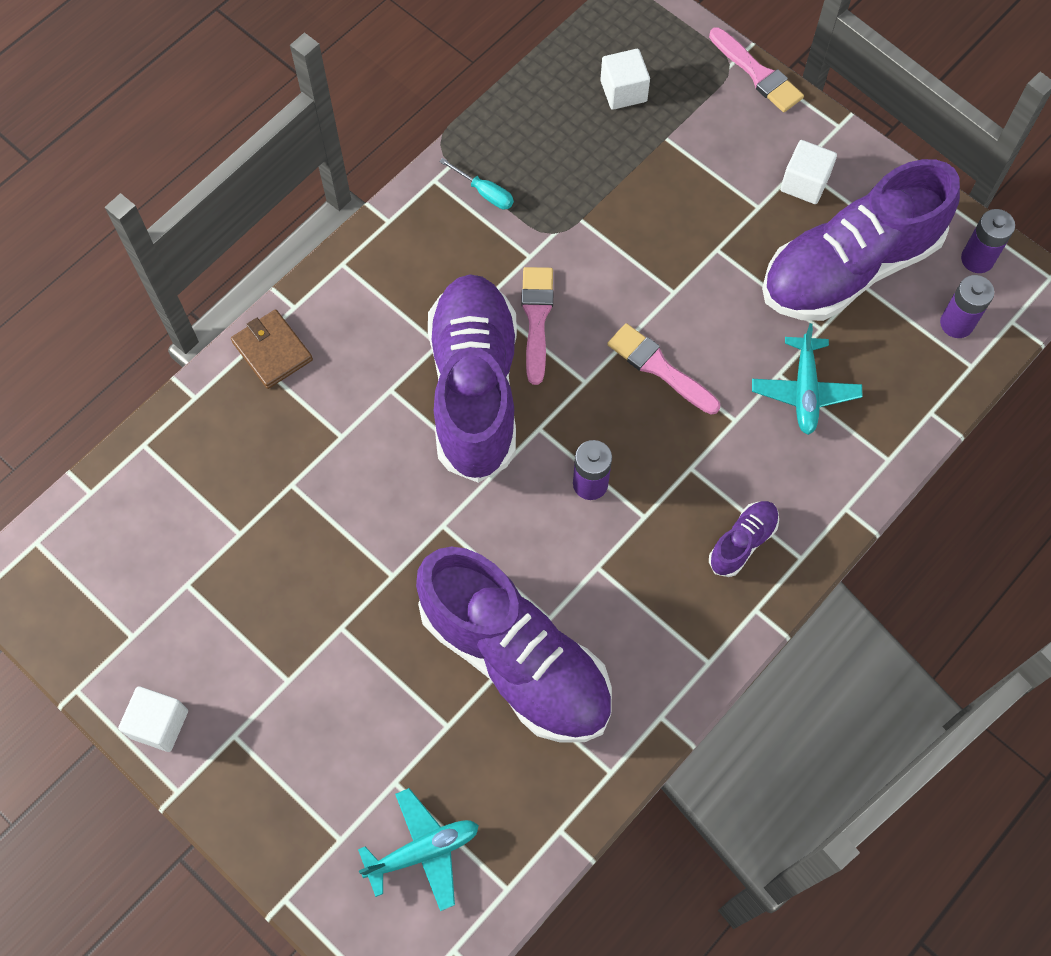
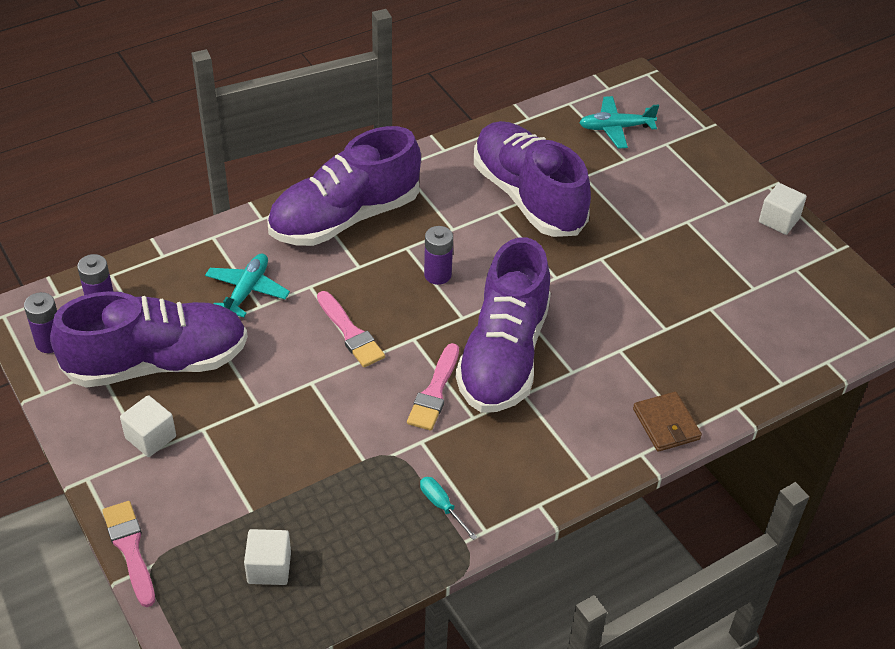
camera: 165 degrees left, 20 degrees down
(742, 542) = (344, 218): purple shoe -> purple shoe, size x2.40

